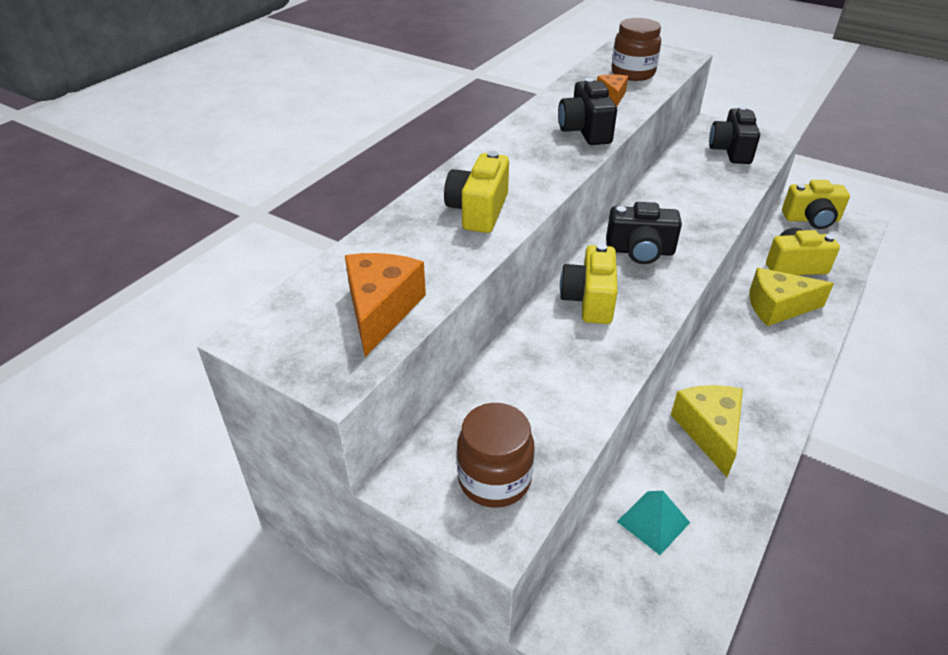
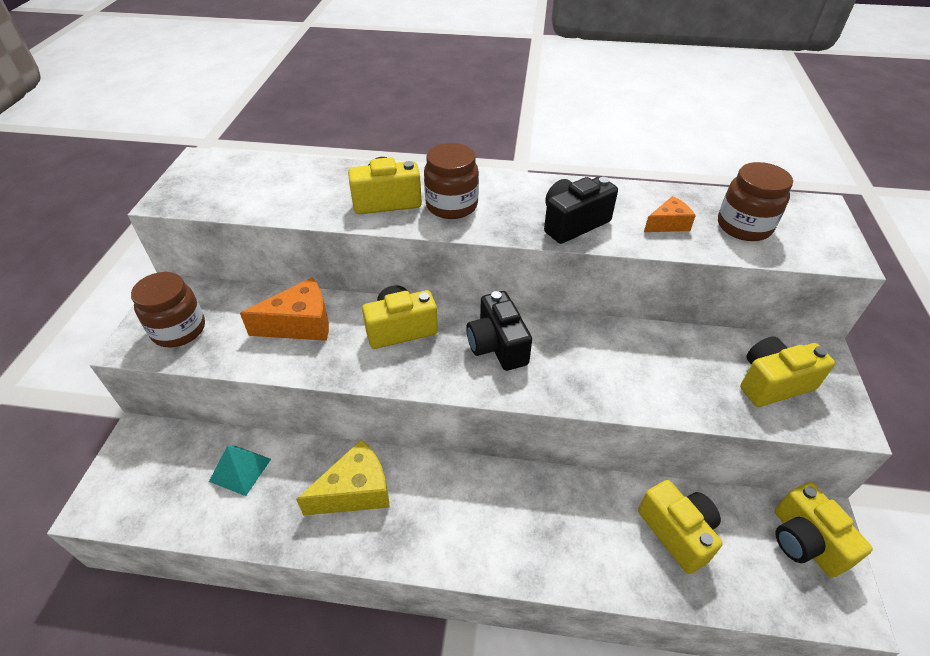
camera: 65 degrees right, 5 degrees up
(381, 310) = (240, 196): orange cheese -> orange cheese (300, 324)
(515, 178) = (451, 205): none -> brown jar
(731, 151) = (772, 383): black camera -> yellow camera
(777, 307) = (580, 524): yellow cheese -> none

